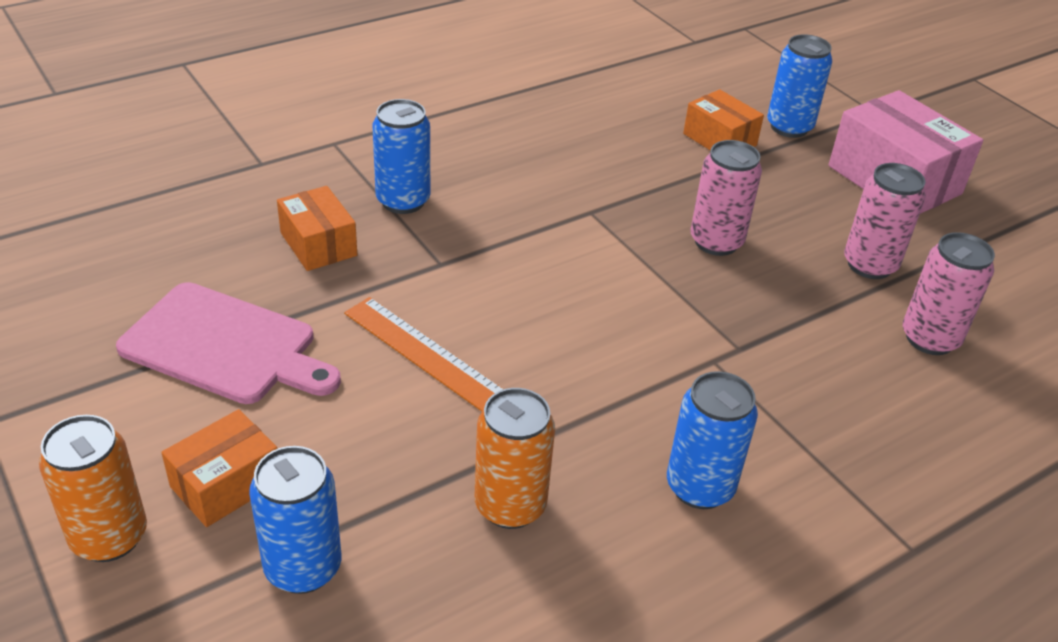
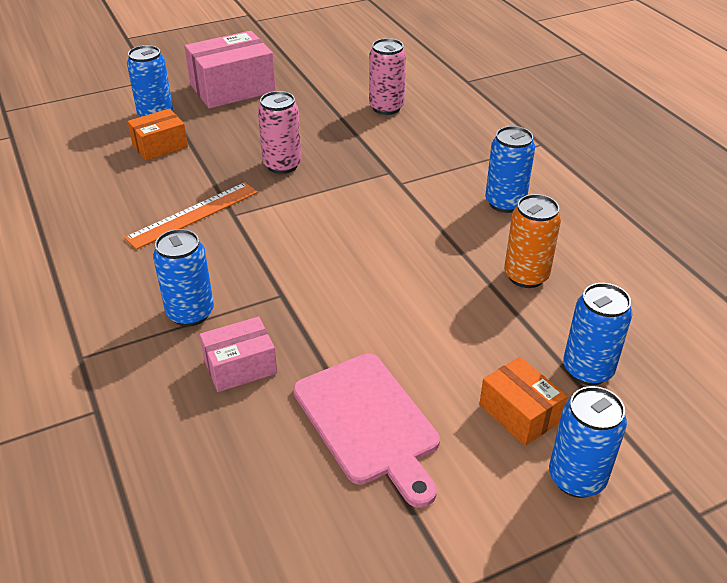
camera: 80 degrees left, 0 degrees up
(109, 537) = (576, 478): orange can -> blue can
(225, 346) = (369, 422): pink cutting board -> pink cutting board turned 120 degrees clockwise
(318, 244) = (240, 366): orange box -> pink box
(430, 357) = (389, 305): orange ruler -> orange ruler (193, 214)
(869, 265) = (317, 113): pink can -> none

